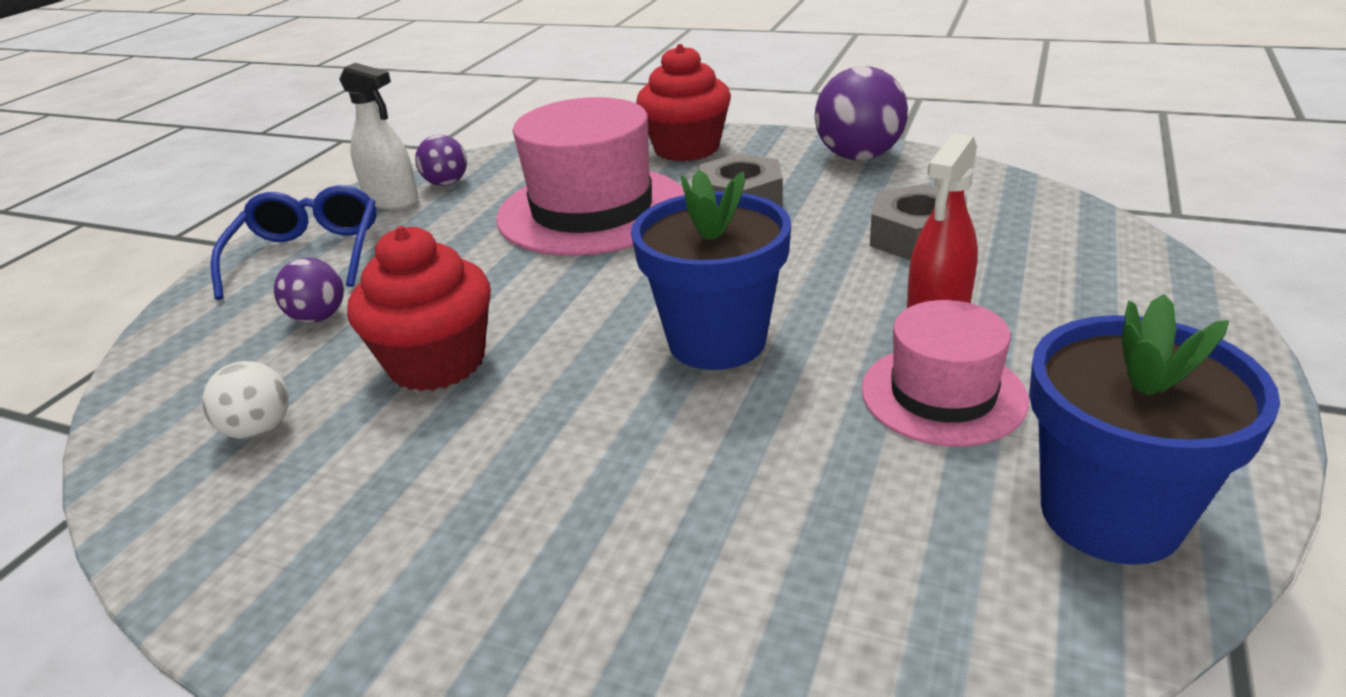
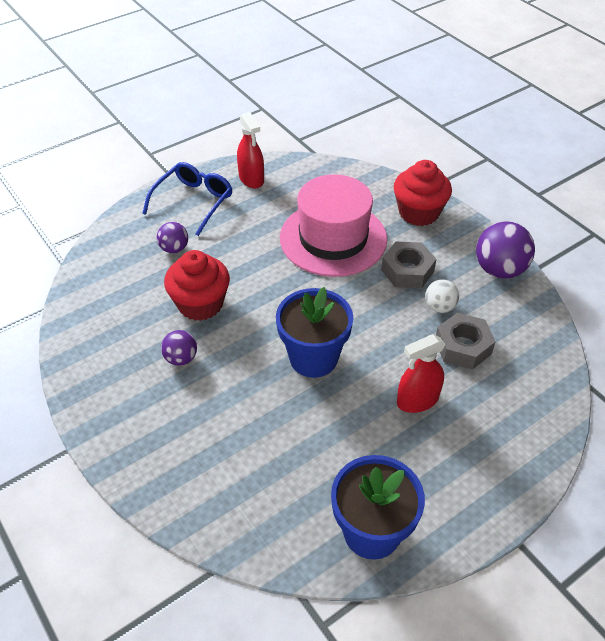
camera: 30 degrees right, 15 degrees up
(259, 430) = (120, 303): white ball -> white ball (439, 307)
(392, 200) = (251, 179): white spray bottle -> red spray bottle
(446, 183) = (284, 178): purple ball -> purple ball (181, 358)
(943, 394) = (373, 442): pink hat -> none

